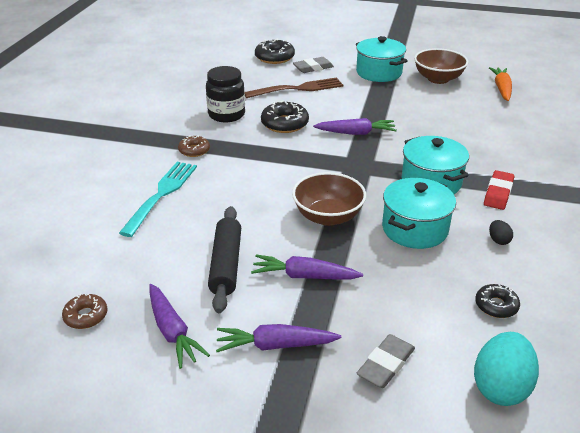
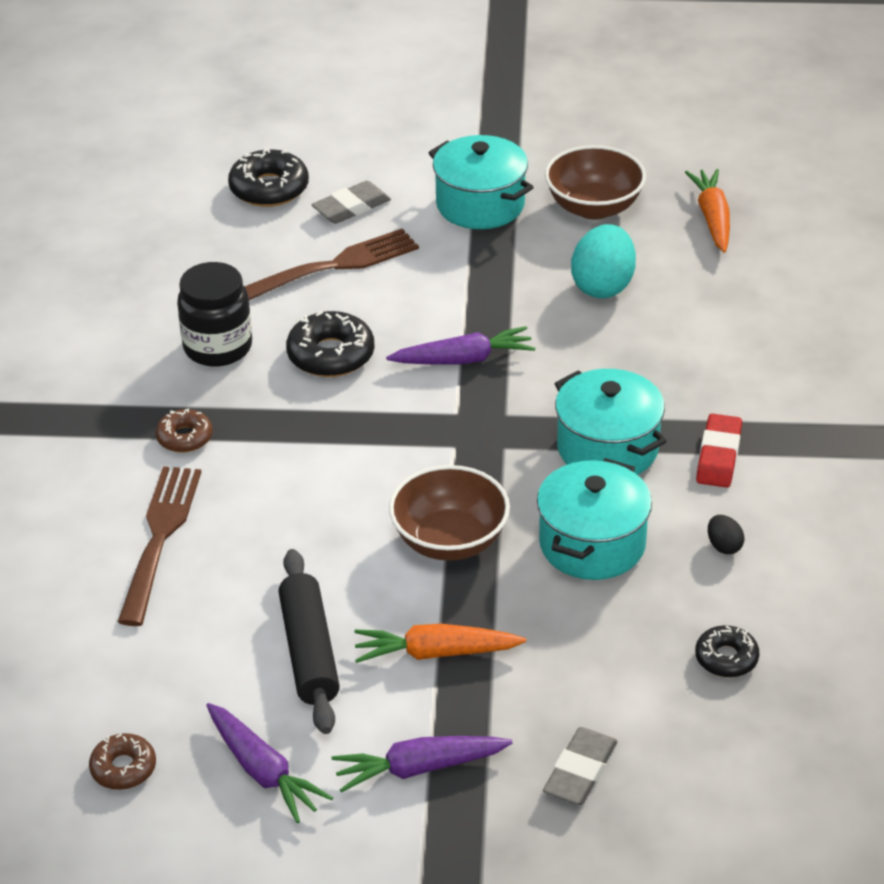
camera: 10 degrees left, 5 degrees up
(161, 195) = (160, 539): turquoise fork -> brown fork
(304, 276) = (435, 653): purple carrot -> orange carrot
(500, 387) = (739, 778): turquoise egg -> turquoise egg (603, 286)

